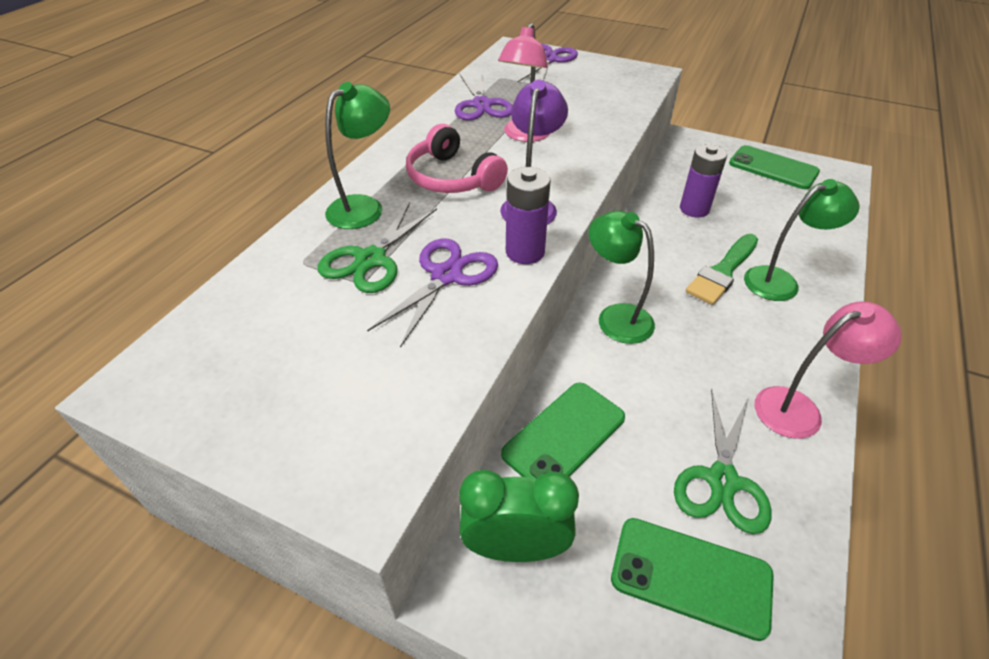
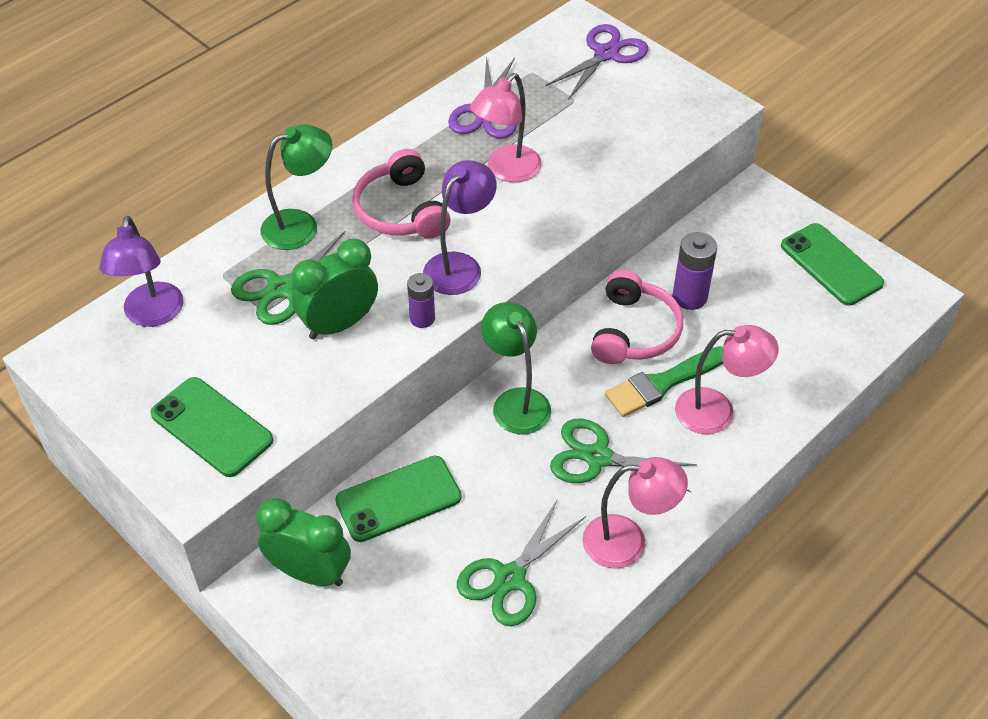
camera: 20 degrees right, 5 degrees up
(237, 315) = (152, 315): none -> purple lamp
(446, 276) = (339, 324): purple scissors -> green clock
(525, 252) = (422, 318): purple battery -> purple battery, size x0.65
(672, 241) = (634, 331): none -> pink headphones
(691, 577) = (432, 638): green phone -> green phone (211, 427)
(716, 343) = (598, 457): none -> green scissors
(780, 281) = (717, 411): green lamp -> pink lamp

